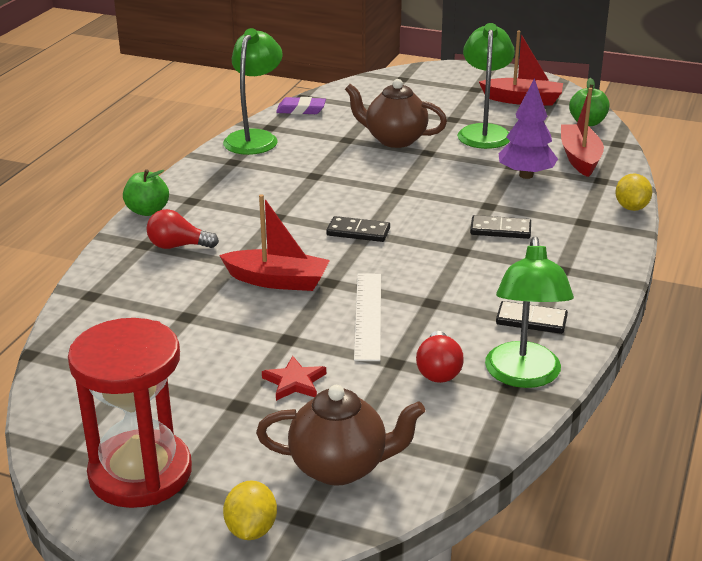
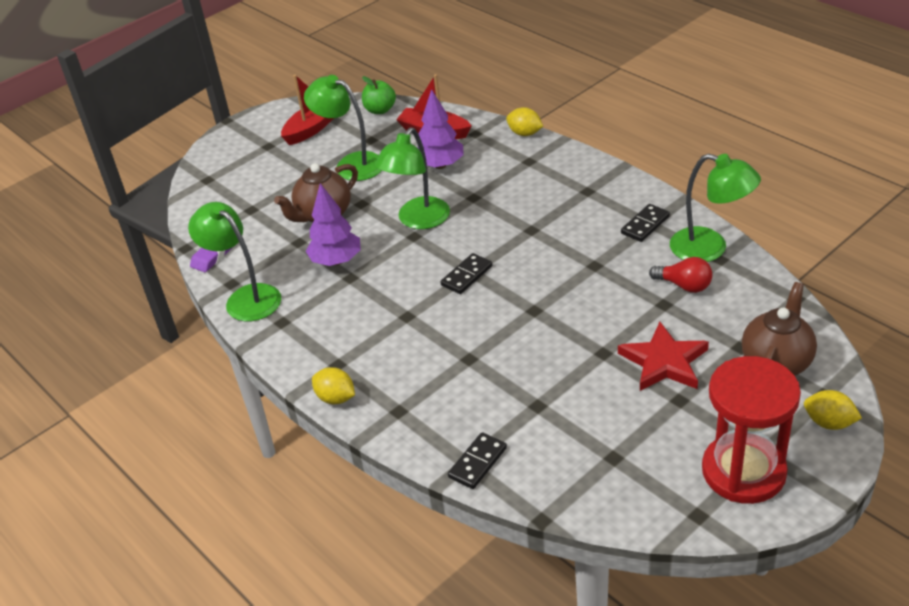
camera: 60 degrees left, 10 degrees up
(147, 211) = (336, 398): green apple -> yellow lemon
(178, 246) = (416, 389): red light bulb -> none
(277, 281) = (514, 339): red boat -> none
(294, 382) = (664, 362): red star -> red star, size x1.73
(333, 163) = (336, 261): none -> purple tree
(368, 315) = (594, 301): white ruler -> none
(425, 186) = (418, 220): none -> green lamp
(500, 230) = (514, 202): black domino -> black domino (477, 462)

